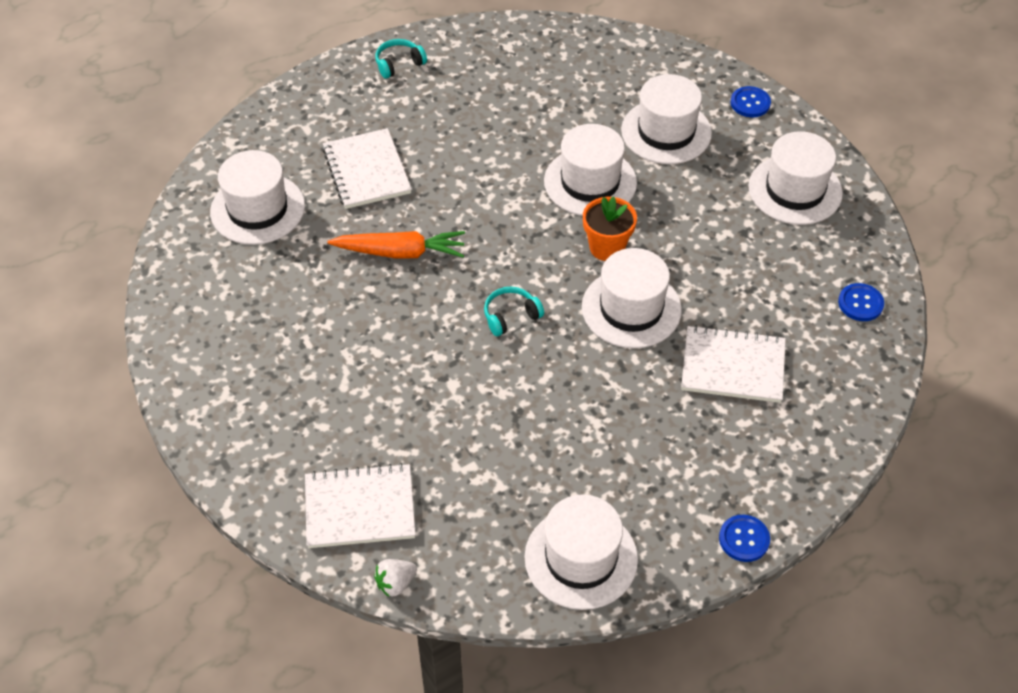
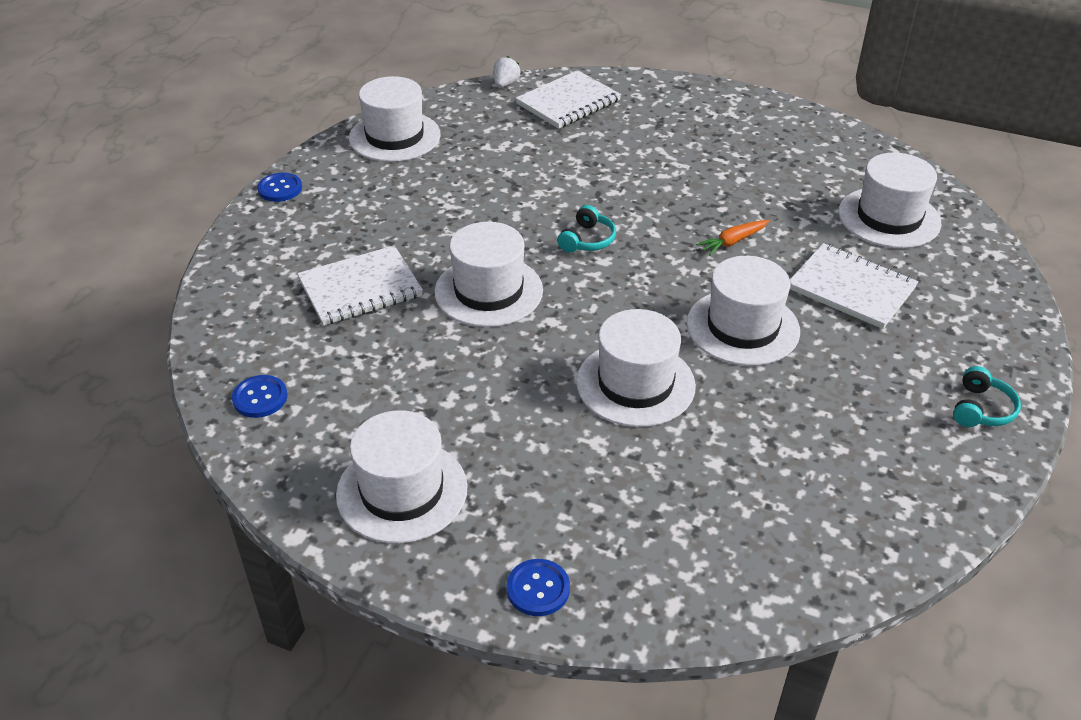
camera: 145 degrees right, 10 degrees down
(400, 252) = (732, 242): orange carrot -> orange carrot, size x0.59
(607, 247) = (558, 330): orange flower pot -> none
(666, 132) = (609, 487): white hat -> white hat (742, 327)

